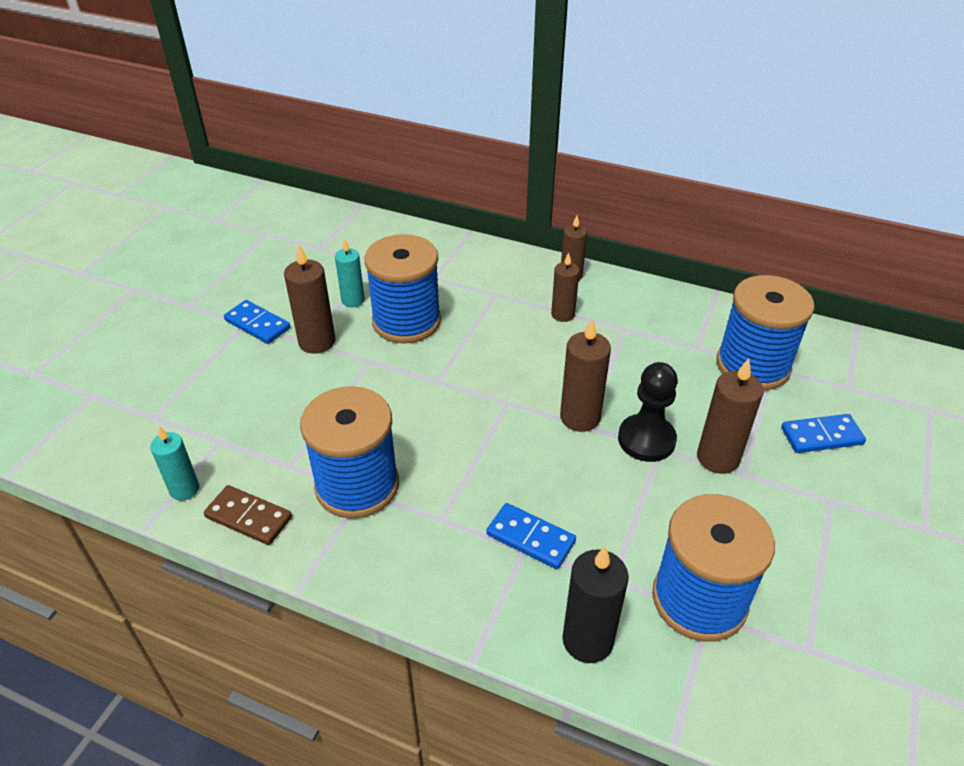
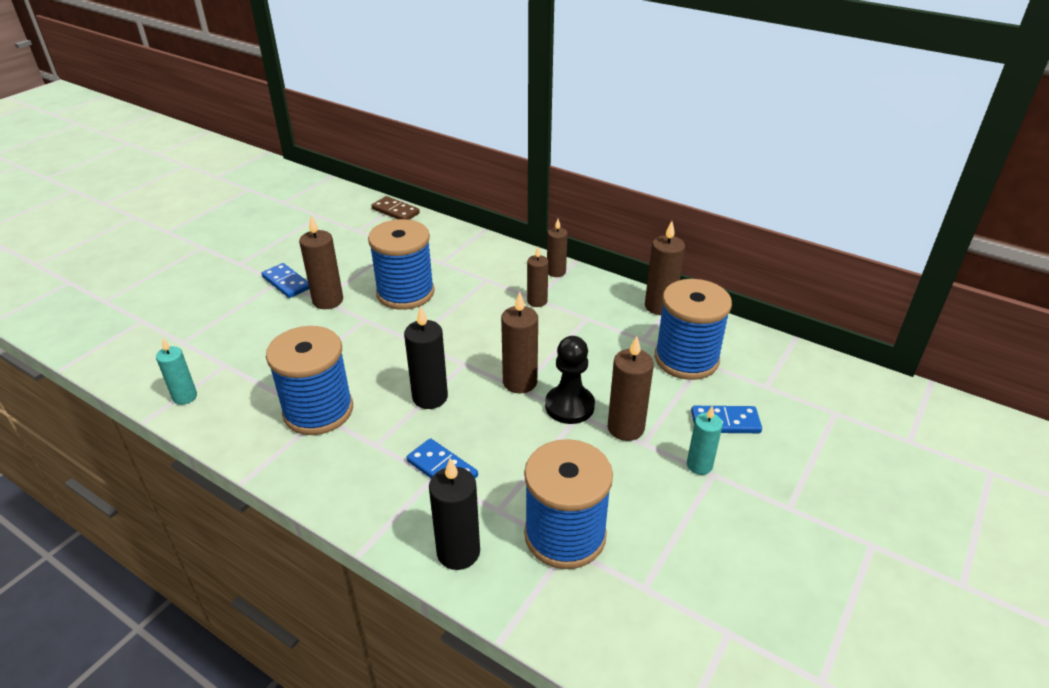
camera: 10 degrees right, 5 degrees down
(249, 517) = (225, 423): brown domino -> brown domino (395, 211)
(353, 300) = (368, 273): turquoise candle -> turquoise candle (699, 465)
(483, 450) = (430, 397): none -> black candle
(701, 305) = (660, 306): none -> brown candle

